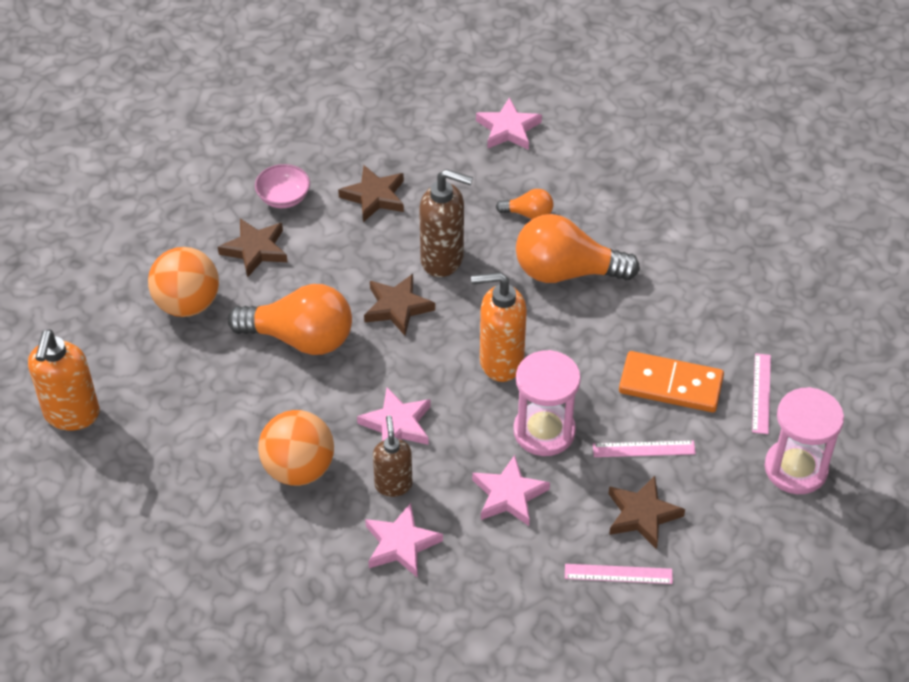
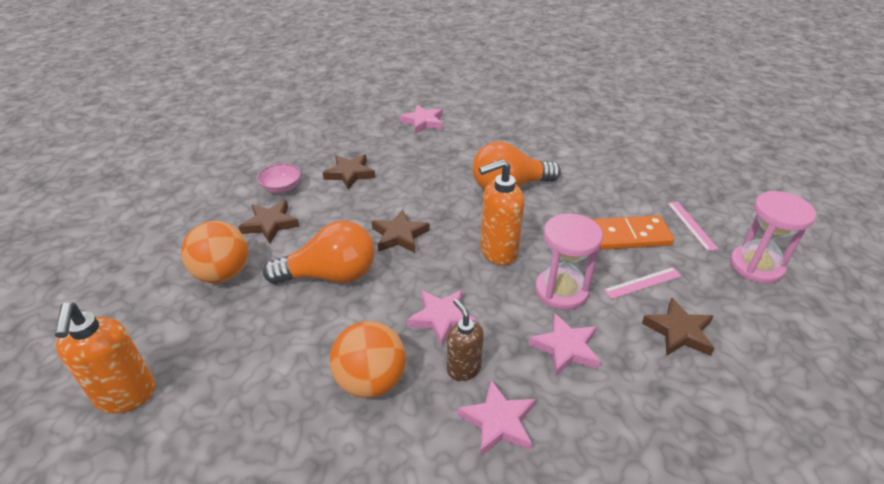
camera: 20 degrees left, 10 degrees down
(443, 260) = (418, 199): brown soap dispenser -> none
(528, 214) = (463, 161): orange light bulb -> none
(618, 574) = (698, 386): pink ruler -> none

